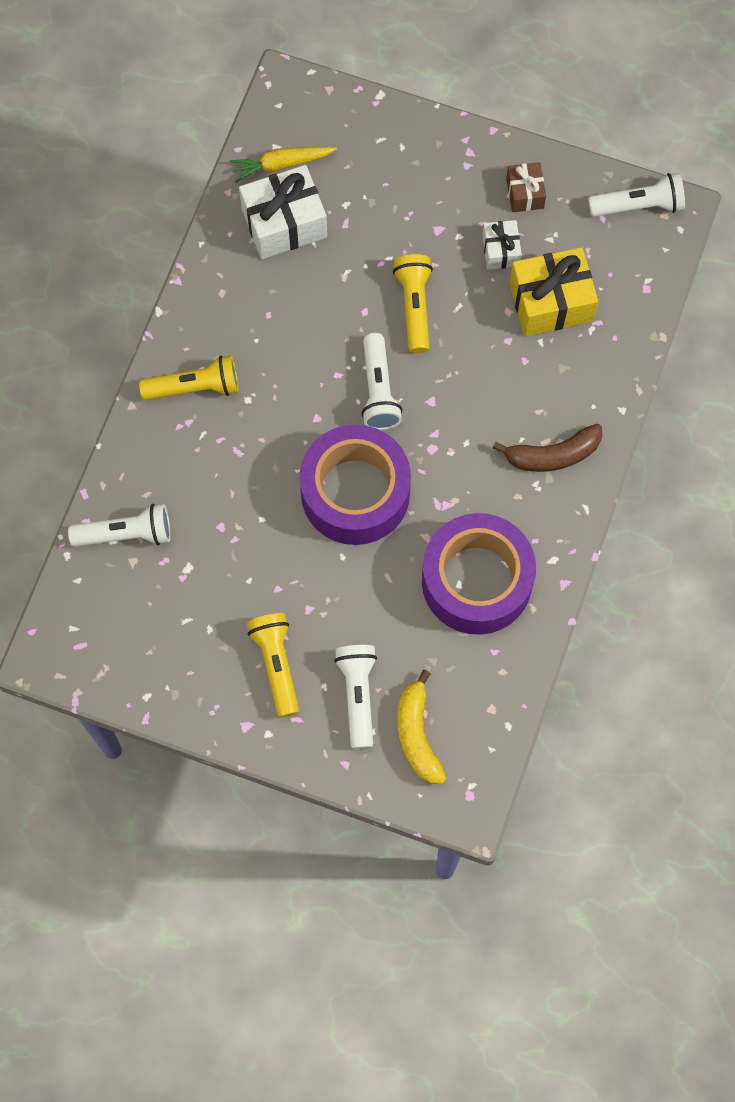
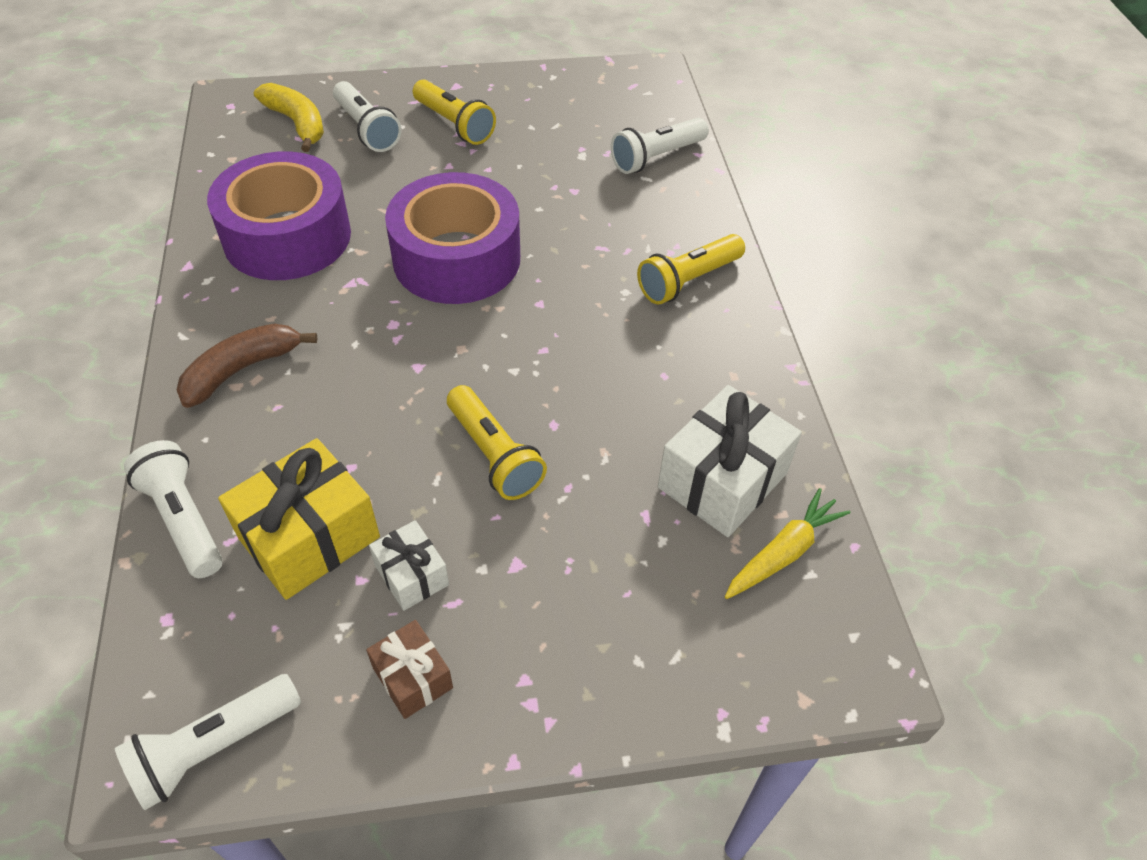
camera: 150 degrees right, 20 degrees down
(378, 390) = (486, 352): white flashlight -> white flashlight (184, 519)

